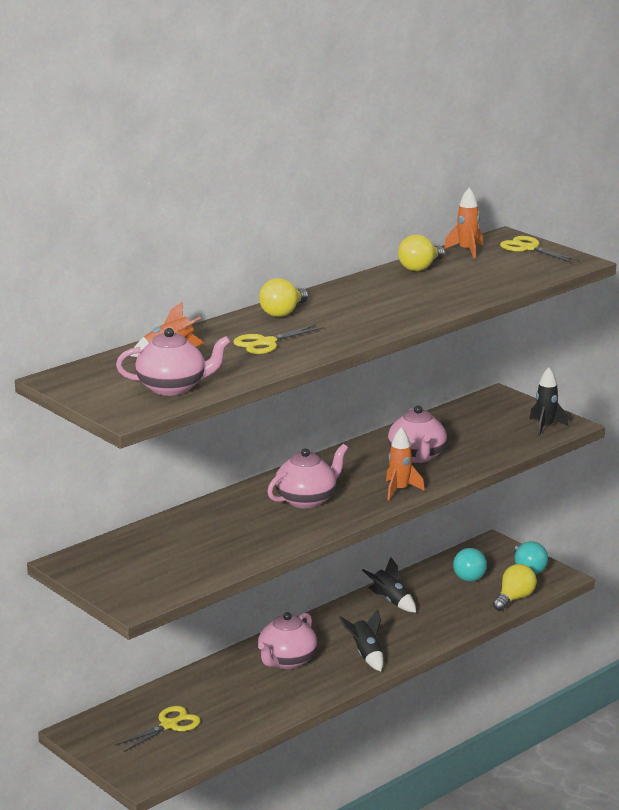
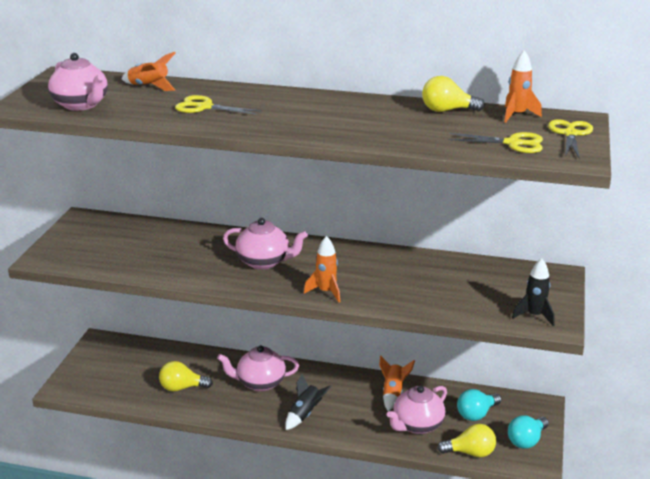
camera: 55 degrees right, 5 degrees up
(169, 725) = (134, 371): yellow scissors -> yellow scissors (513, 143)
(283, 312) = (274, 96): yellow light bulb -> yellow light bulb (182, 388)
(391, 601) = (393, 393): black rocket -> orange rocket
(417, 456) = (395, 279): pink teapot -> pink teapot (417, 425)

